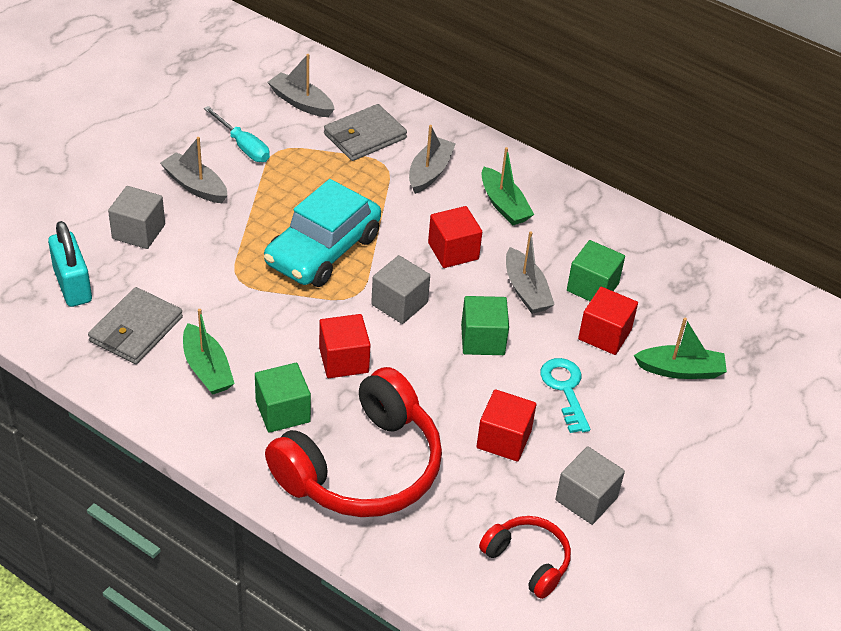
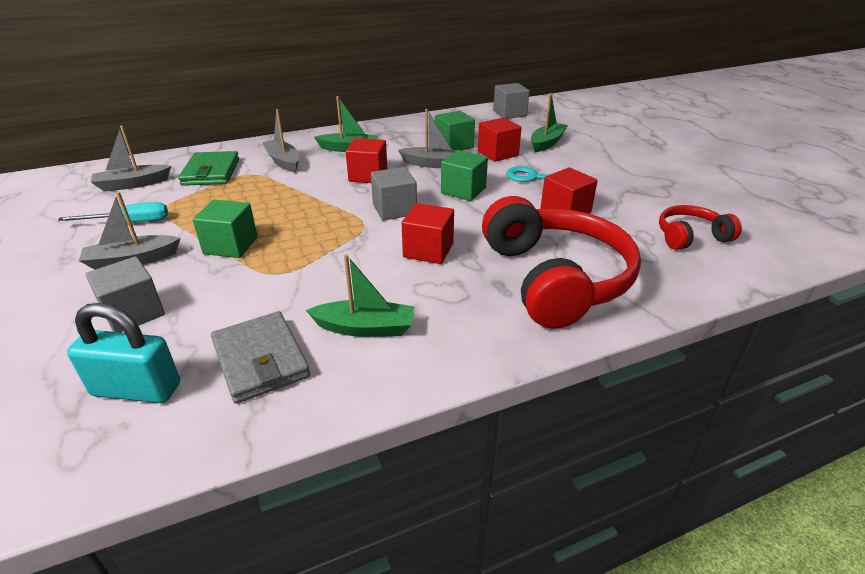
camera: 55 degrees left, 10 degrees down
(283, 411) = (459, 299): green cube -> green cube (230, 245)
(323, 250) = (299, 223): turquoise car -> none
(365, 136) = (211, 172): grey wallet -> green wallet
(586, 499) = (639, 199): grey cube -> grey cube (509, 113)

